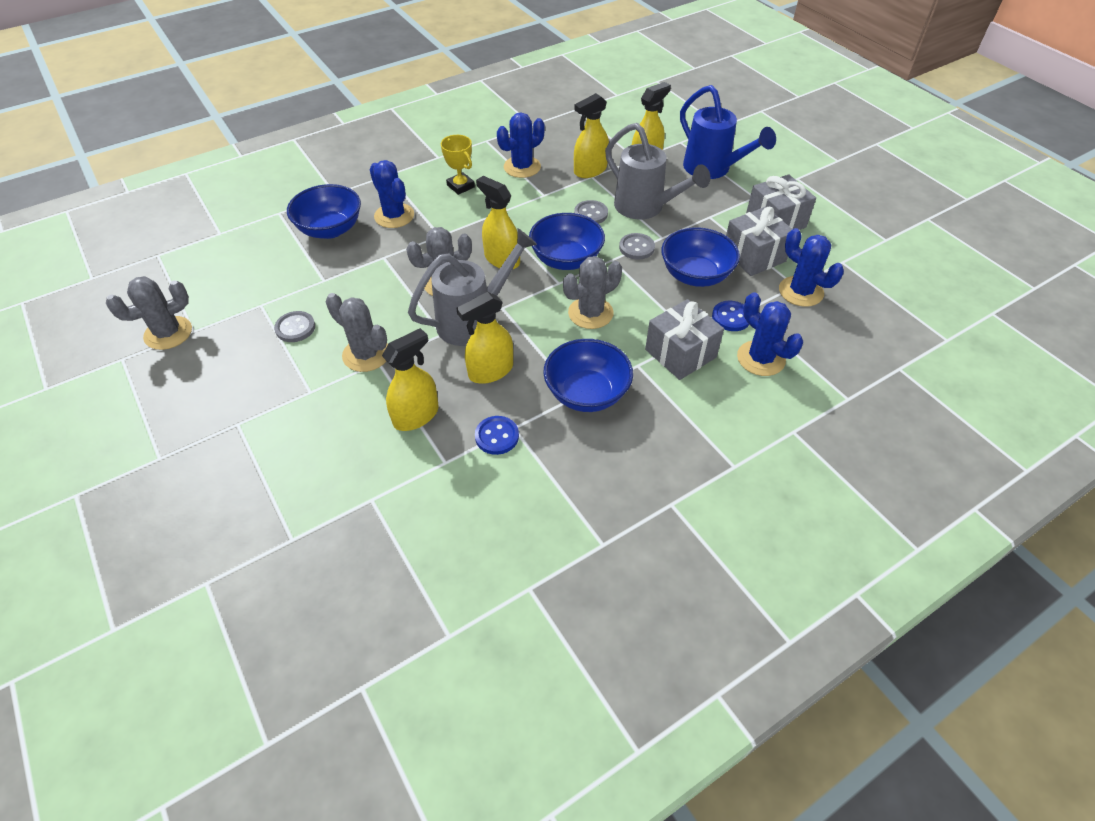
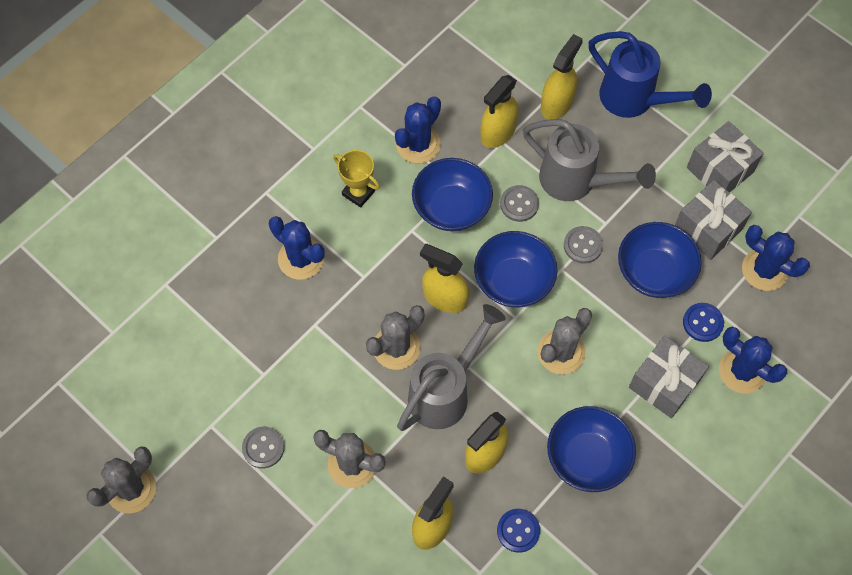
camera: 15 degrees left, 15 degrees up
(330, 229) = (237, 297): blue bowl -> blue bowl (451, 207)

